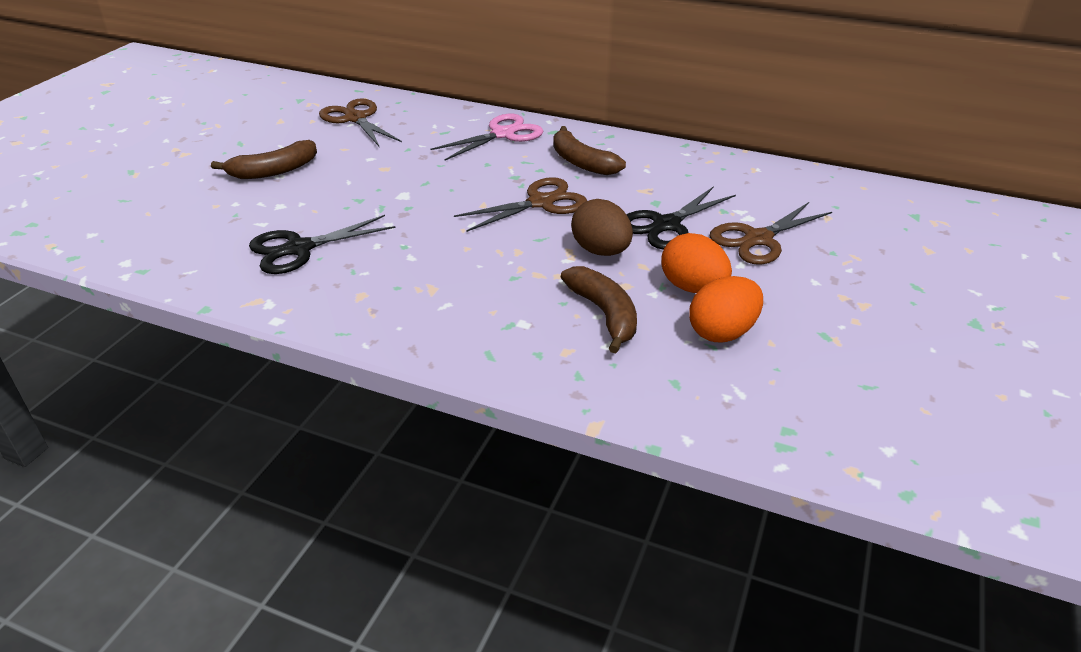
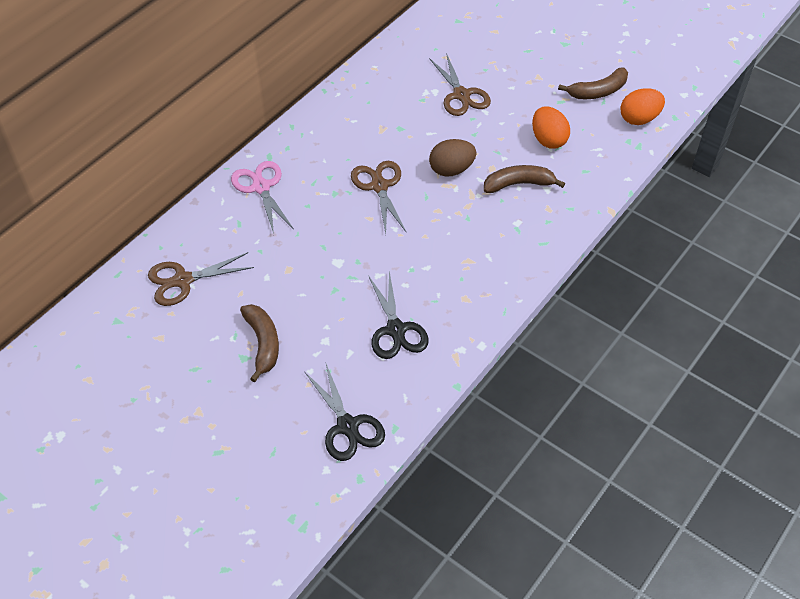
camera: 75 degrees left, 15 degrees up
(581, 162) = (328, 152): brown banana -> brown banana (598, 91)
(666, 225) = (431, 131): black scissors -> black scissors (347, 426)
(692, 288) = (503, 139): orange egg -> orange egg (639, 119)

